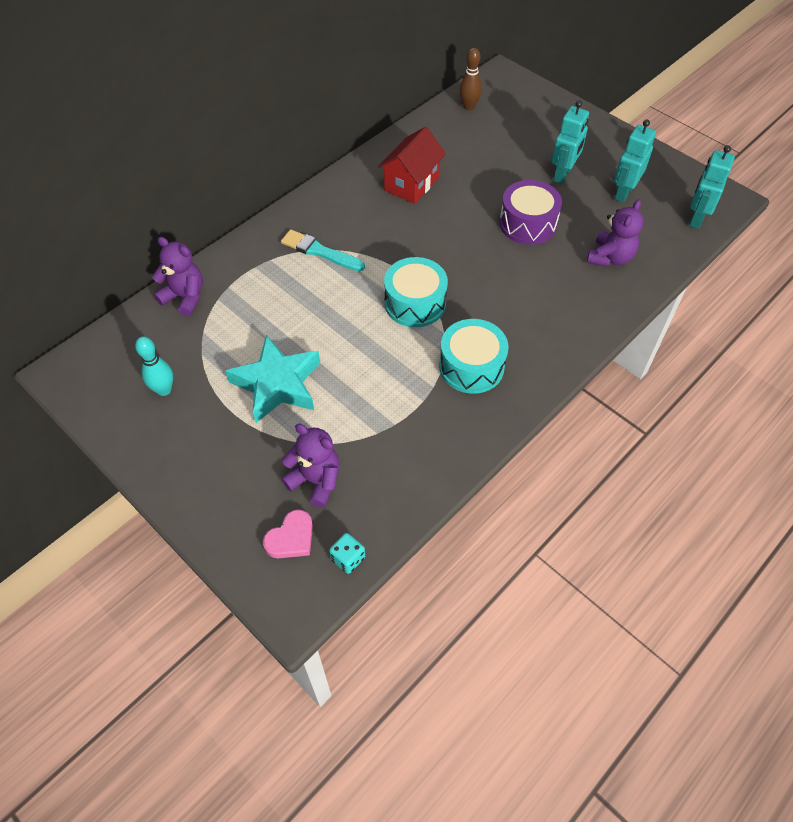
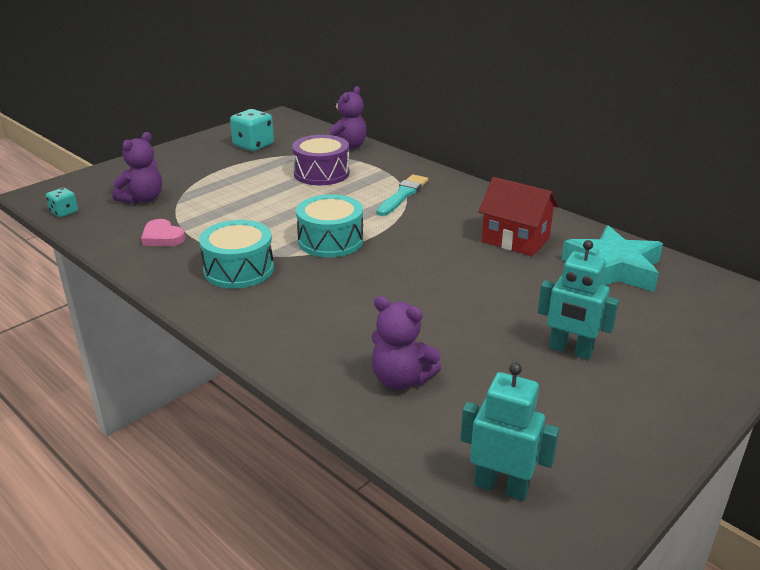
camera: 90 degrees right, 25 degrees down
(164, 390) = (253, 145): turquoise bowling pin -> turquoise dice
(277, 384) = (245, 182): turquoise star -> turquoise star (613, 268)
(291, 538) = (96, 192): pink heart -> pink heart (162, 237)
(469, 107) = (686, 280): brown bowling pin -> none
(527, 223) = (460, 315): purple drum -> purple drum (321, 173)
(623, 193) = (545, 407): turquoise robot -> none

